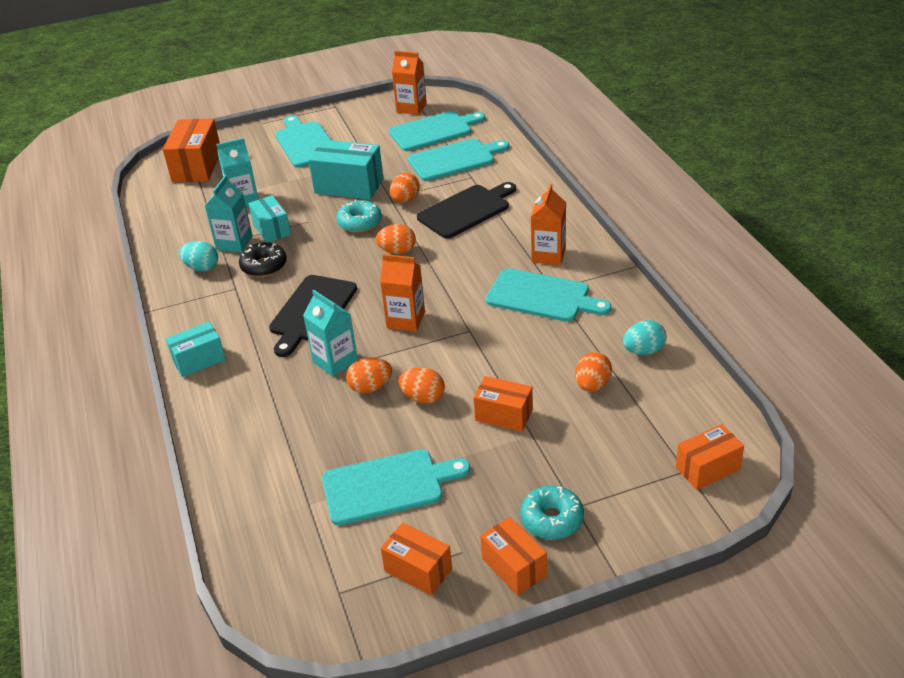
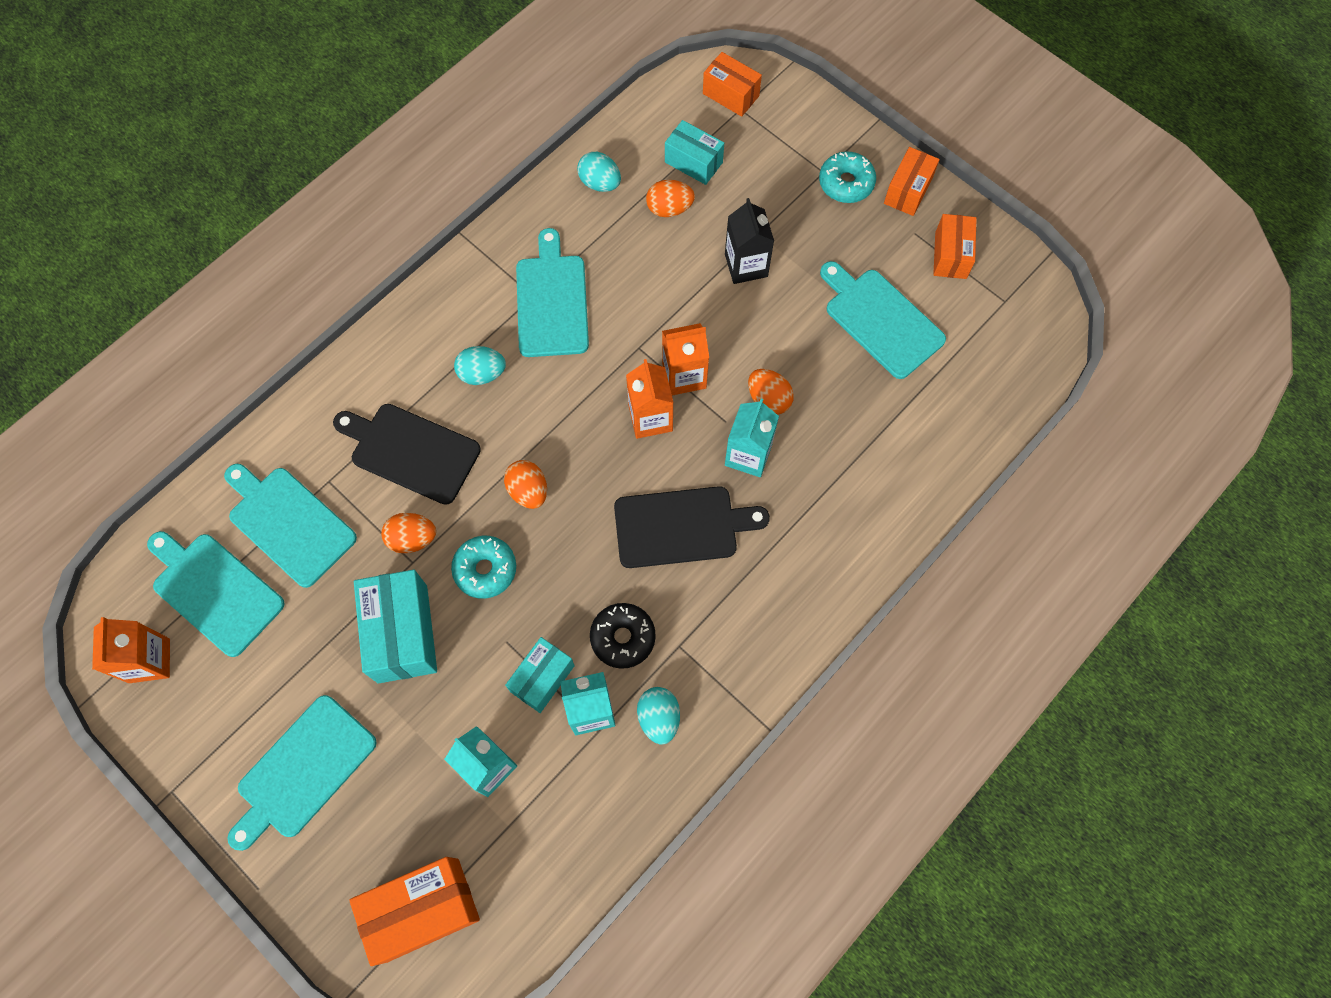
camera: 120 degrees left, 30 degrees up
(199, 360) = (816, 602): turquoise box -> turquoise box (693, 162)
(423, 398) = (758, 344): orange egg -> none
(503, 251) = (482, 374): none -> turquoise egg
(504, 415) = (746, 265): orange box -> black carton
(548, 255) = (472, 323): orange carton -> orange carton (684, 376)

